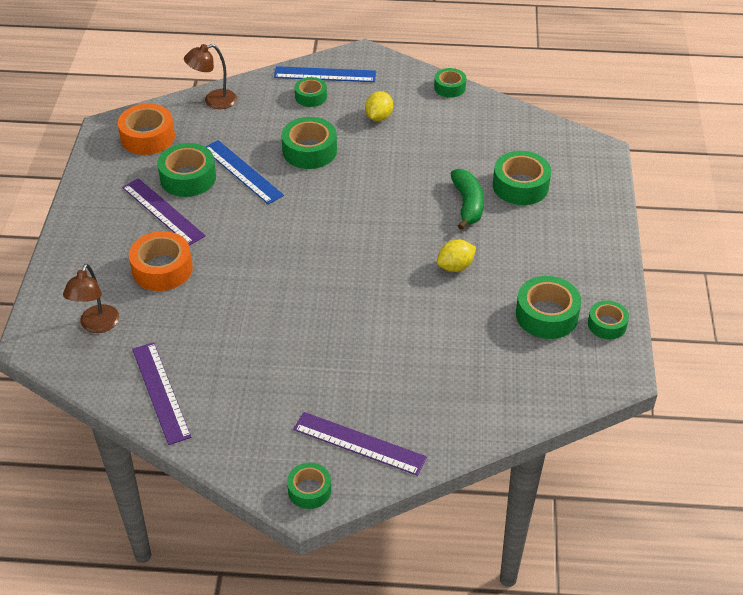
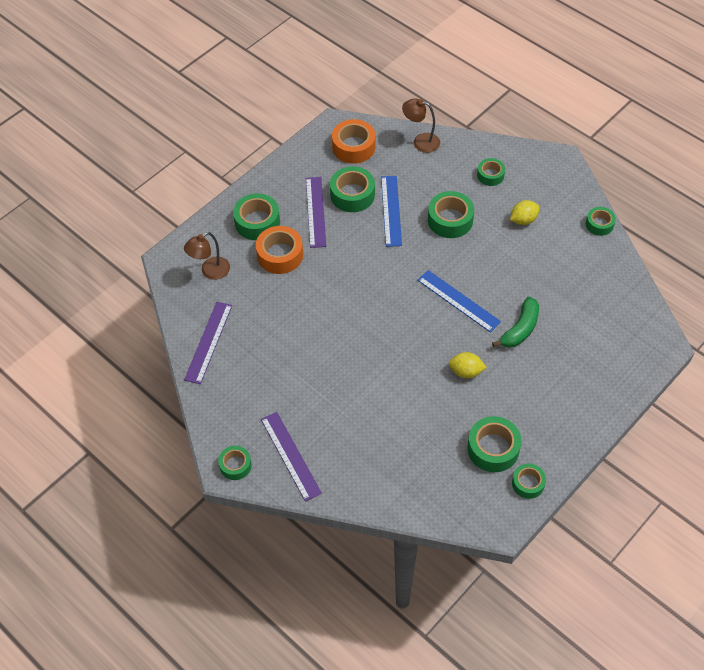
camera: 40 degrees right, 10 degrees up
(325, 74) = (517, 162): blue ruler -> blue ruler (458, 301)
(520, 186) = (573, 338): green tape -> green tape (257, 222)

